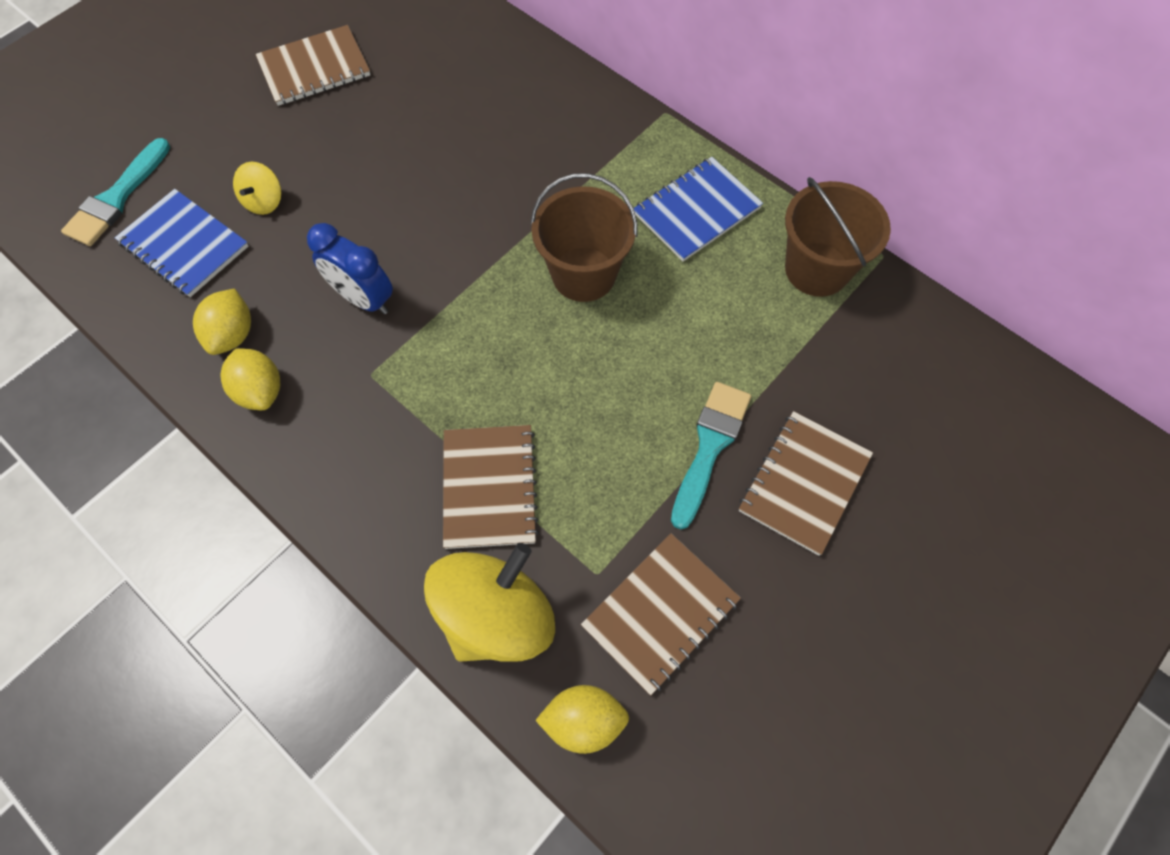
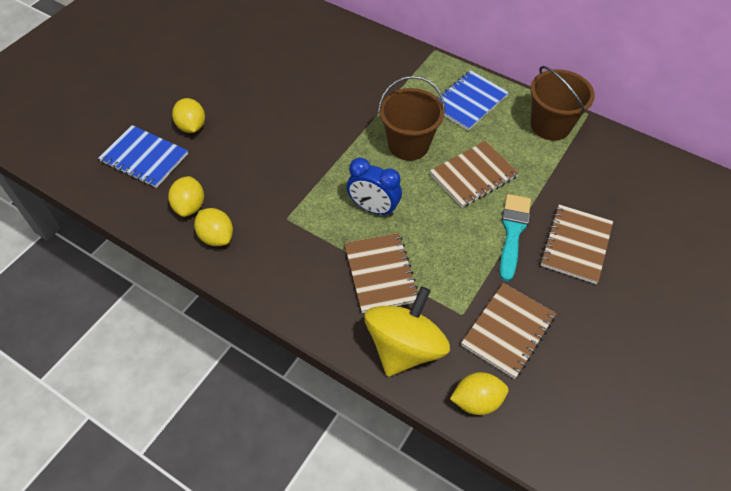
camera: 10 degrees left, 10 degrees down
(117, 198) = (92, 135): turquoise brush -> none
(264, 201) = (192, 127): yellow spinning top -> yellow lemon
(314, 68) = (206, 47): brown notebook -> brown notebook (473, 175)
(363, 299) = (271, 175): blue clock -> blue clock (373, 208)

